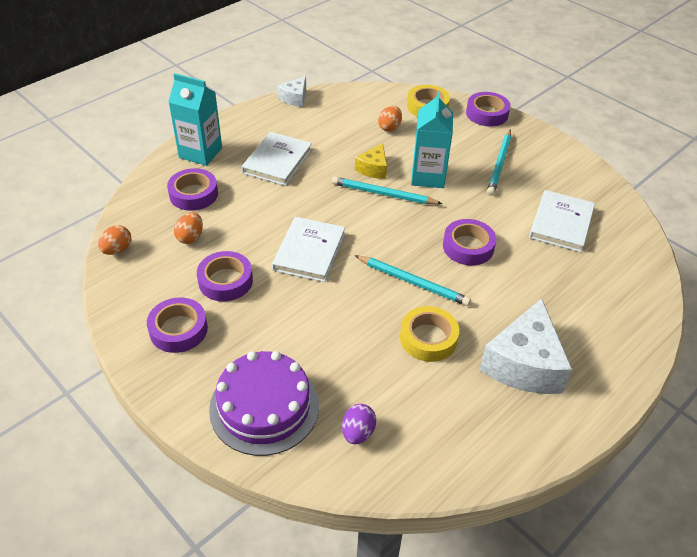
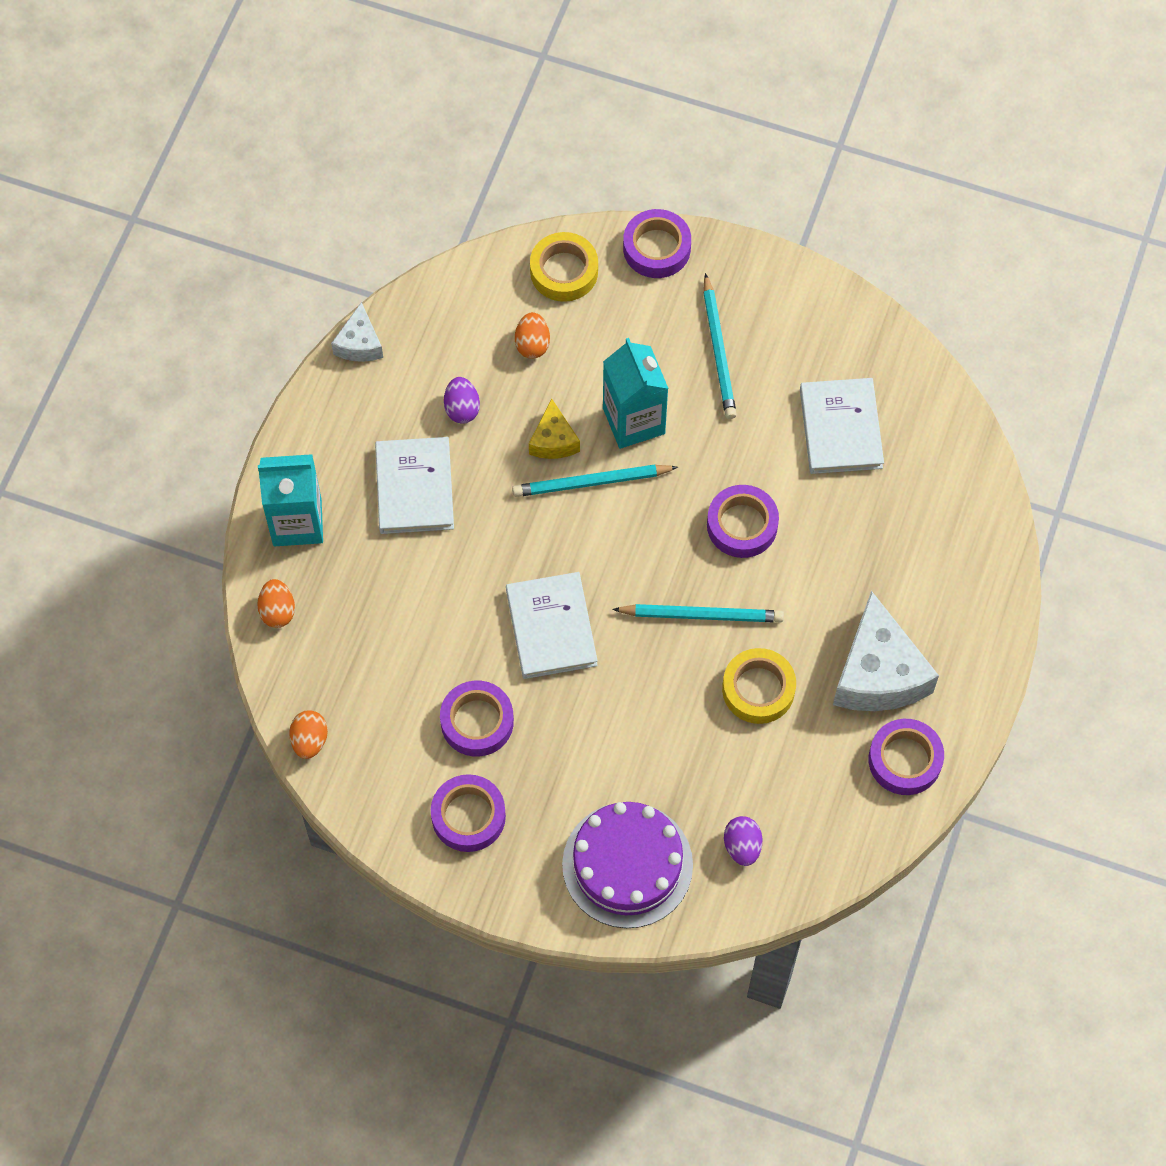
camera: 25 degrees left, 20 degrees up
(190, 237) = (387, 676): orange egg -> orange egg (277, 611)
(193, 194) = (341, 603): purple tape -> purple tape (905, 760)
(330, 139) = (462, 408): none -> purple egg

